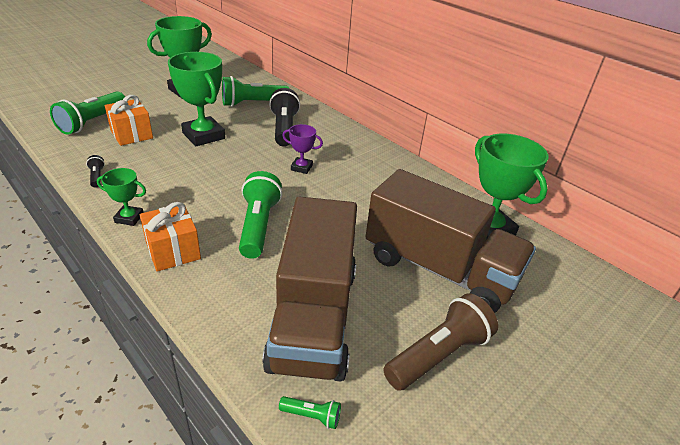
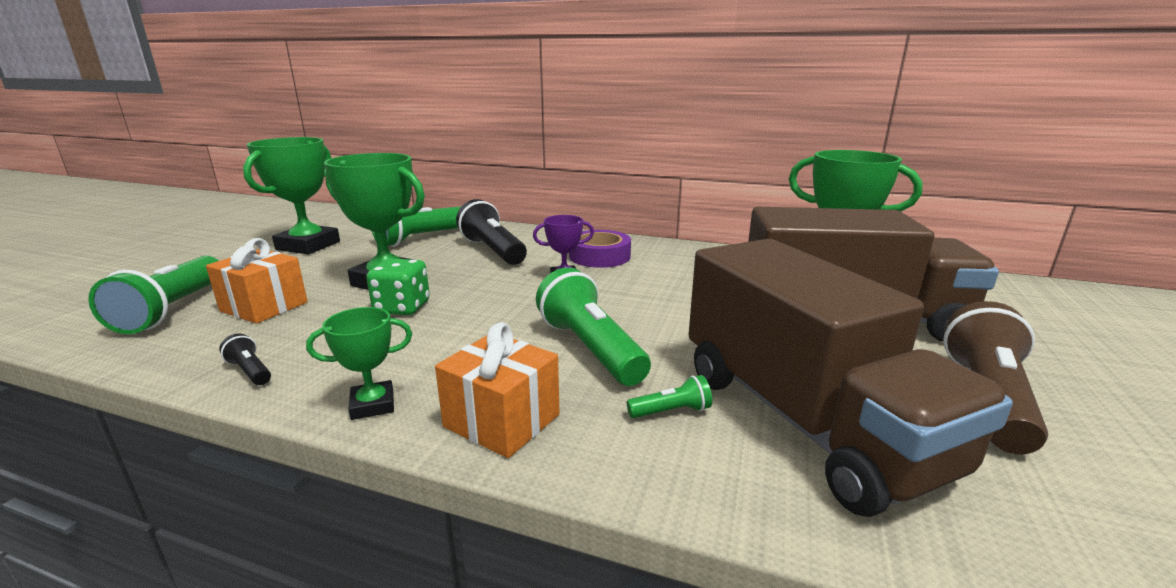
camera: 25 degrees left, 15 degrees down
(193, 159) = (402, 307): none -> green dice
(312, 416) = (998, 546): green flashlight -> green flashlight (671, 411)
(344, 156) = (599, 256): none -> purple tape

